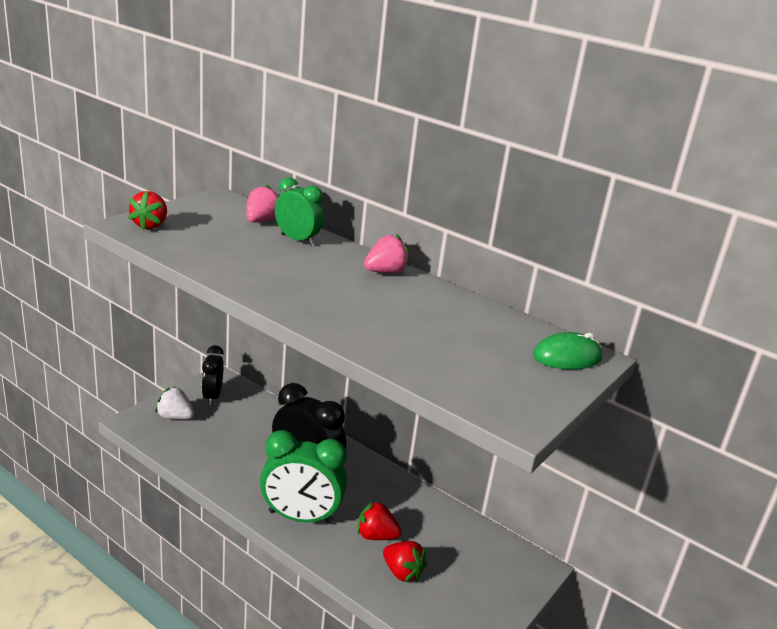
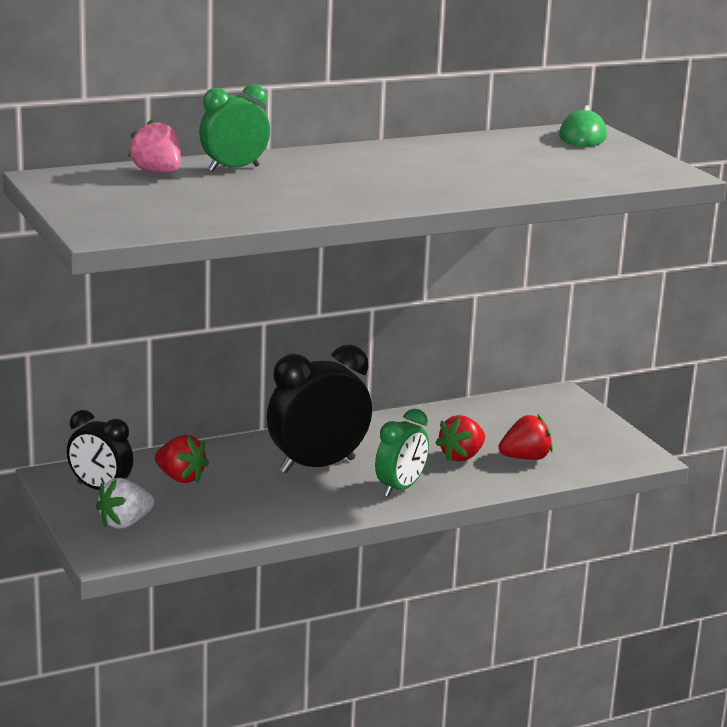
camera: 60 degrees left, 5 degrees down
(150, 225) = (117, 221): red strawberry -> red strawberry (180, 478)
(300, 517) = (400, 488): green clock -> green clock, size x0.62
(385, 272) = (356, 153): pink strawberry -> none

